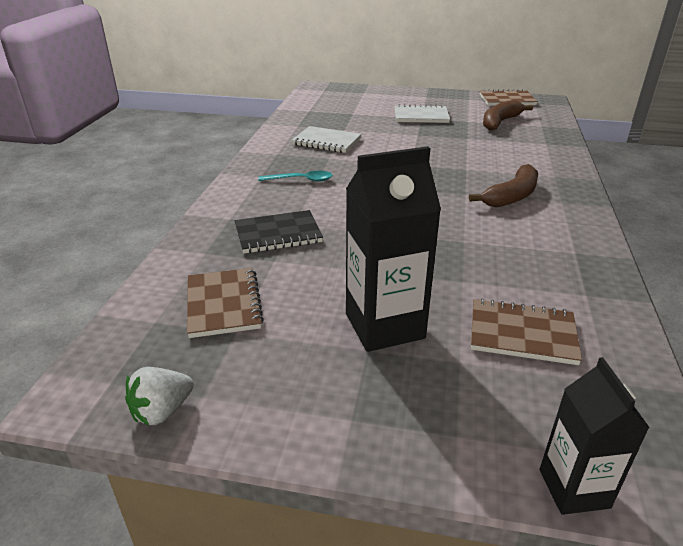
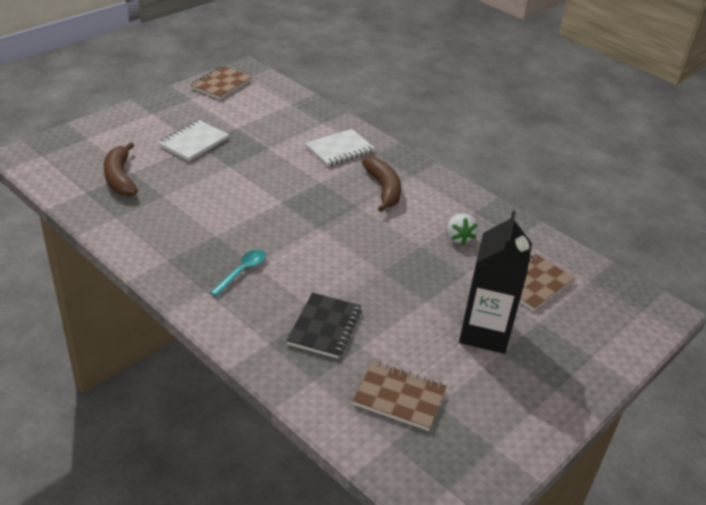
camera: 60 degrees left, 5 degrees up
(162, 411) = (496, 471): white strawberry -> white strawberry (458, 238)
(326, 142) = (179, 219): white notebook -> white notebook (339, 150)
(500, 122) = (260, 116): brown banana -> brown banana (120, 178)
(574, 488) = (646, 338): black carton -> none

